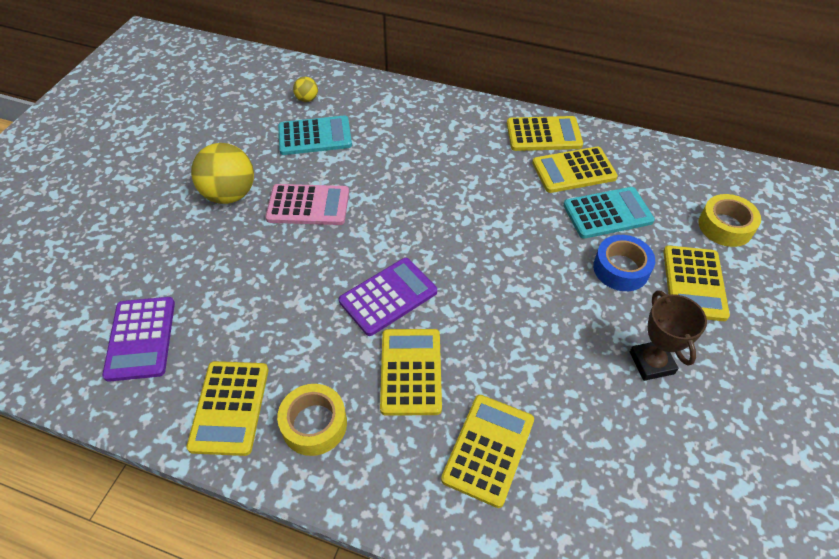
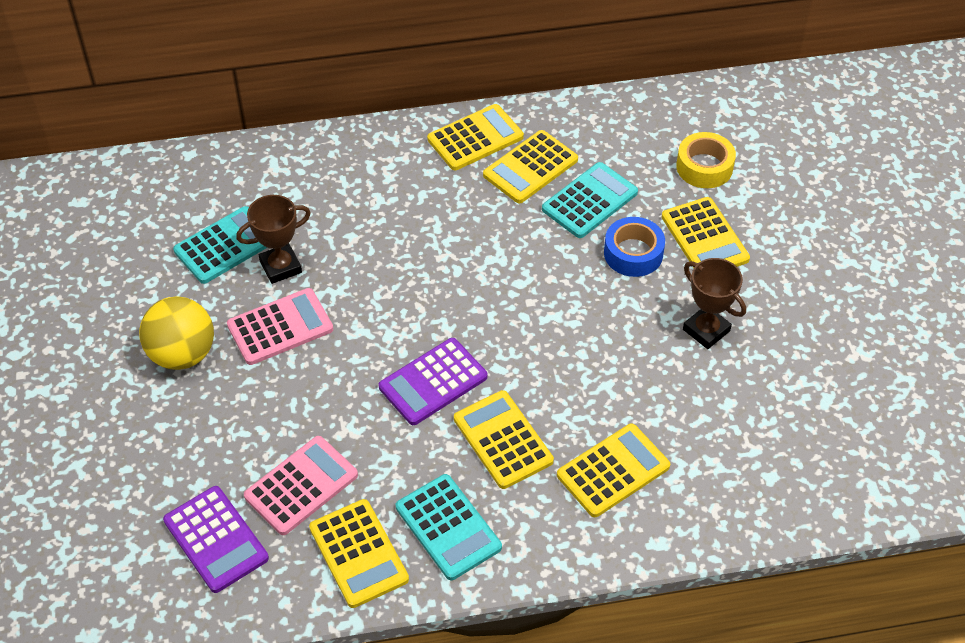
camera: 30 degrees left, 0 degrees up
(231, 329) = (301, 486): none -> pink calculator
(307, 99) = (179, 204): yellow ball -> none
(314, 424) = (448, 527): yellow tape -> turquoise calculator
(340, 165) = (280, 267): none -> brown trophy
(388, 296) = (433, 382): purple calculator -> purple calculator turned 150 degrees counterclockwise
(488, 449) = (613, 471): yellow calculator -> yellow calculator turned 60 degrees clockwise

